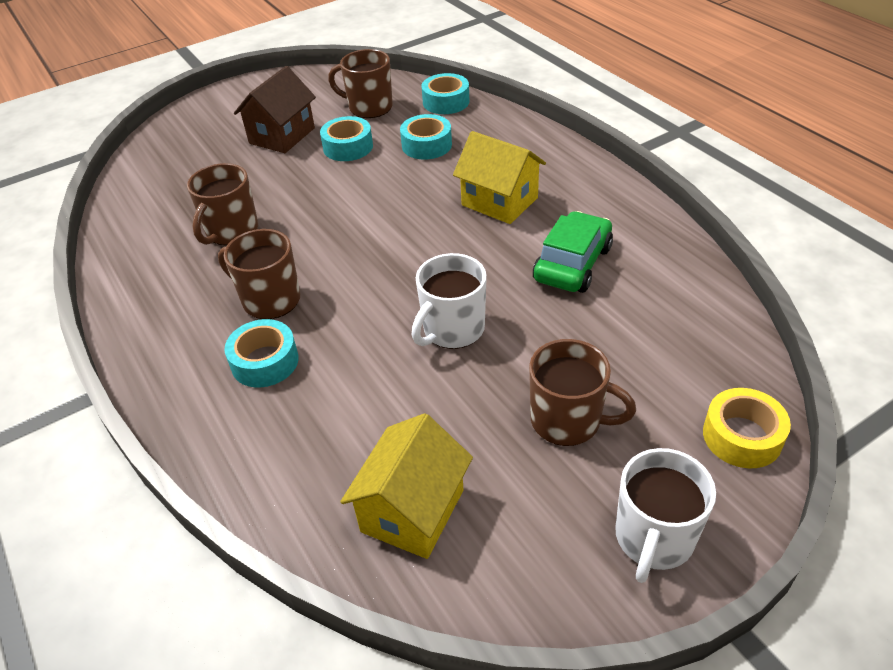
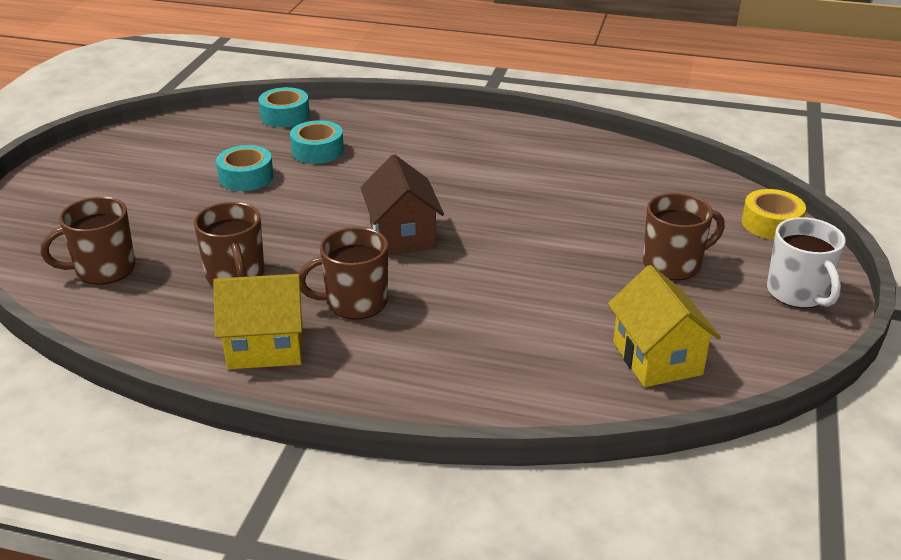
camera: 45 degrees left, 10 degrees down
(265, 361) = (418, 340): turquoise tape -> none
(282, 135) = (163, 192): brown house -> brown house (402, 236)
(369, 107) = (217, 142): brown mug -> brown mug (103, 269)
(452, 330) = (527, 254): white mug -> none
(499, 201) = (438, 165): yellow house -> yellow house (265, 347)
(572, 264) = (548, 181): green car -> none

